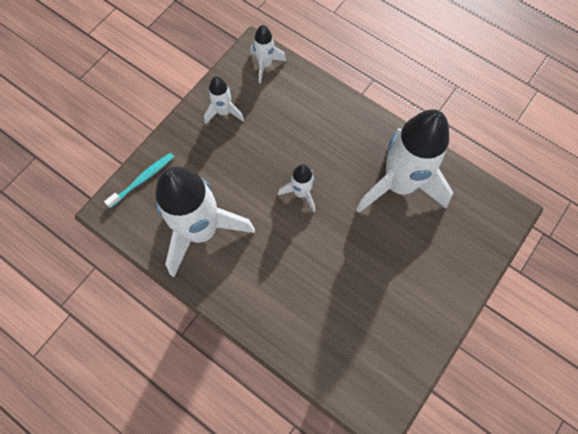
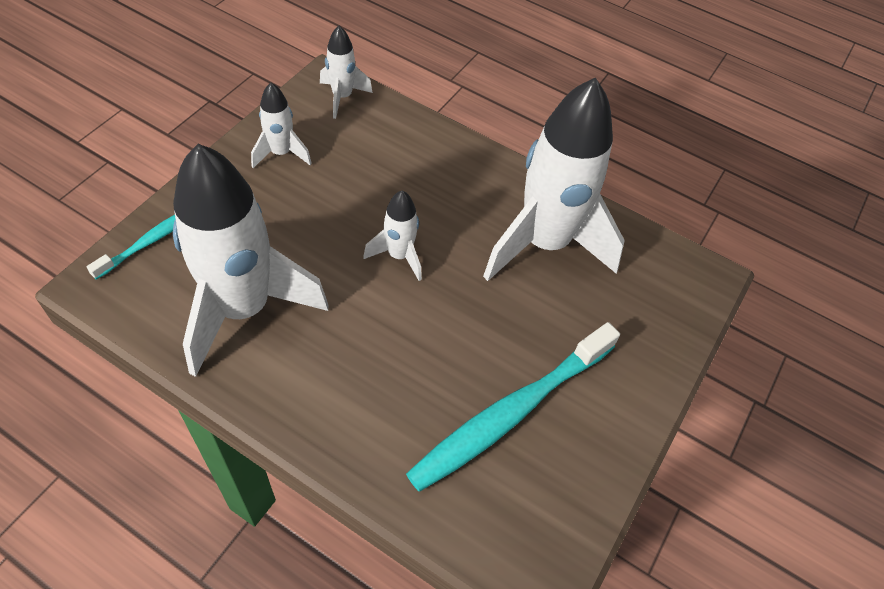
camera: 10 degrees left, 15 degrees down
(367, 307) = (510, 413): none -> turquoise toothbrush

